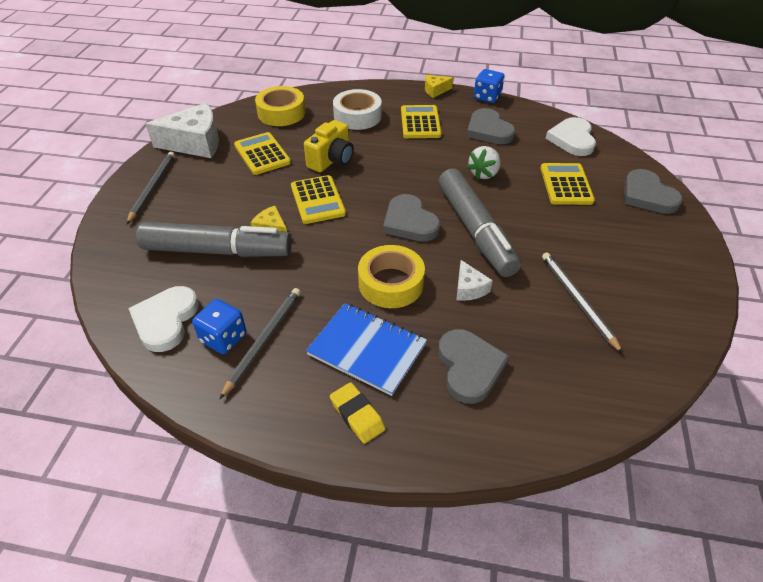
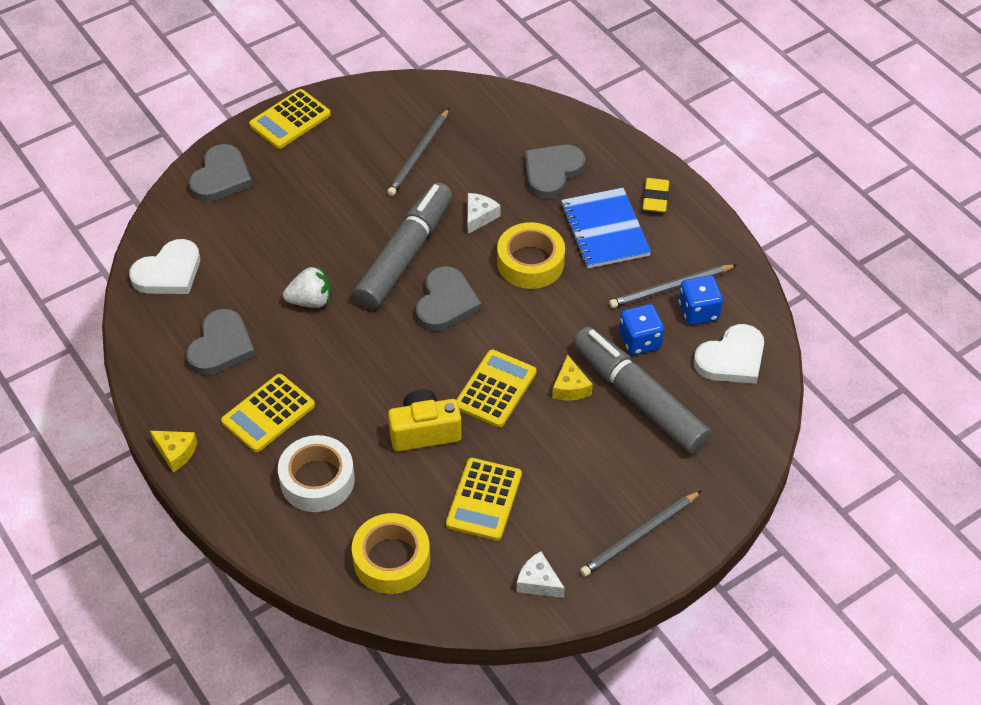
camera: 135 degrees left, 5 degrees up
(195, 143) = (538, 582): white cheese -> white cheese, size x0.48
(487, 97) = (143, 394): blue dice -> blue dice (640, 341)
(566, 185) = (263, 235): yellow calculator -> yellow calculator (290, 120)

